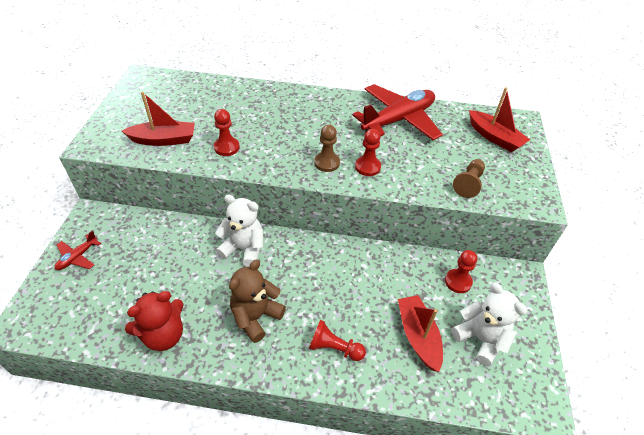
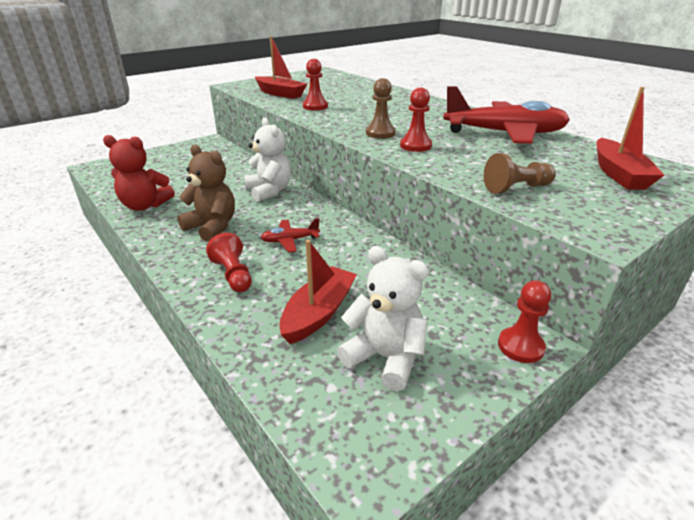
camera: 45 degrees right, 15 degrees down
(77, 257) = (170, 154): red plane -> red plane (290, 240)
(256, 317) = (212, 227): brown teddy bear -> brown teddy bear turned 45 degrees clockwise
(458, 281) = (432, 302): red pawn -> red pawn (520, 346)
(480, 339) = (385, 357): white teddy bear -> white teddy bear turned 60 degrees counterclockwise

